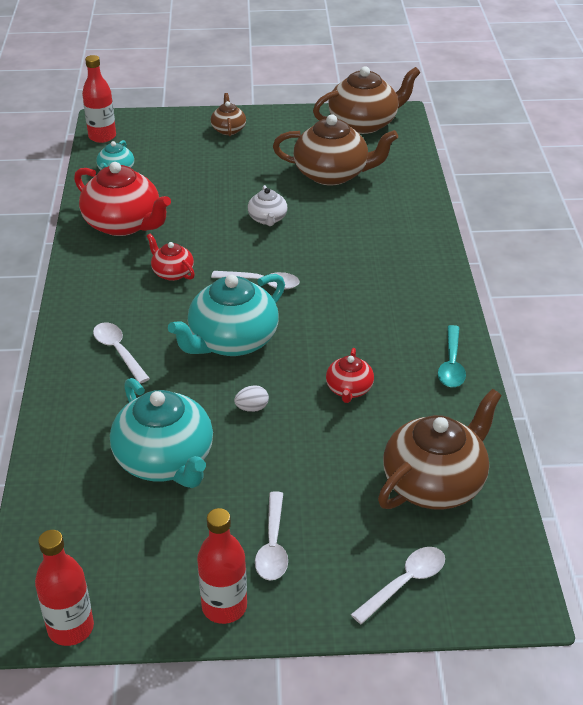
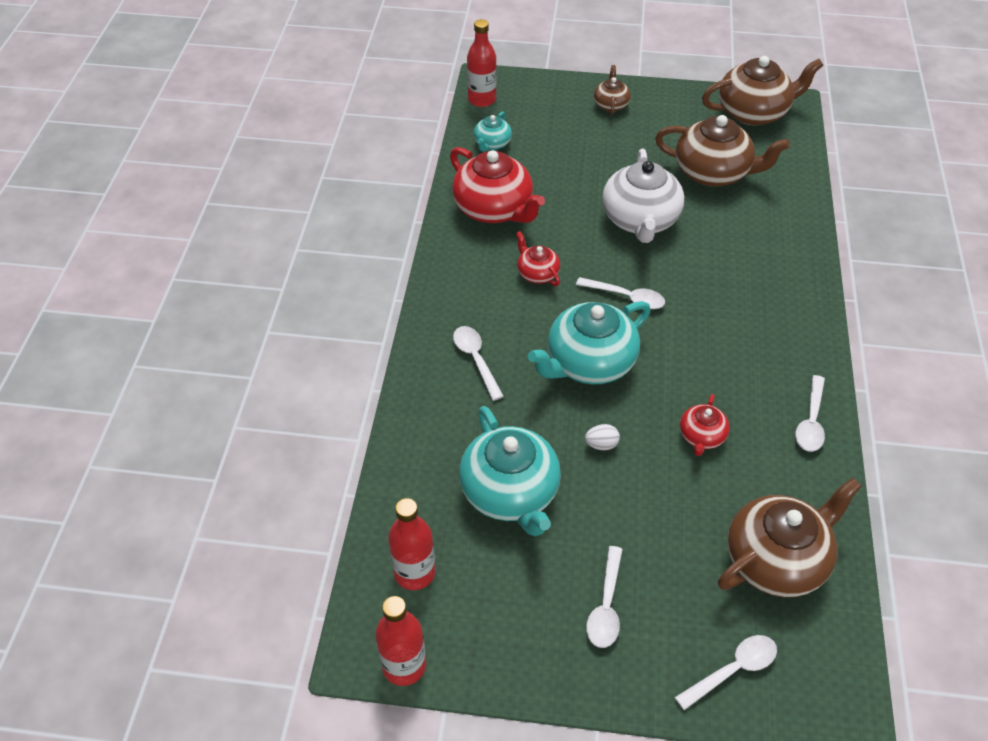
camera: 10 degrees right, 10 degrees up
(224, 606) = (552, 667): red bottle -> red bottle (414, 572)
(267, 219) = (640, 220): white teapot -> white teapot, size x1.97
(451, 364) = (811, 421): turquoise spoon -> white spoon

